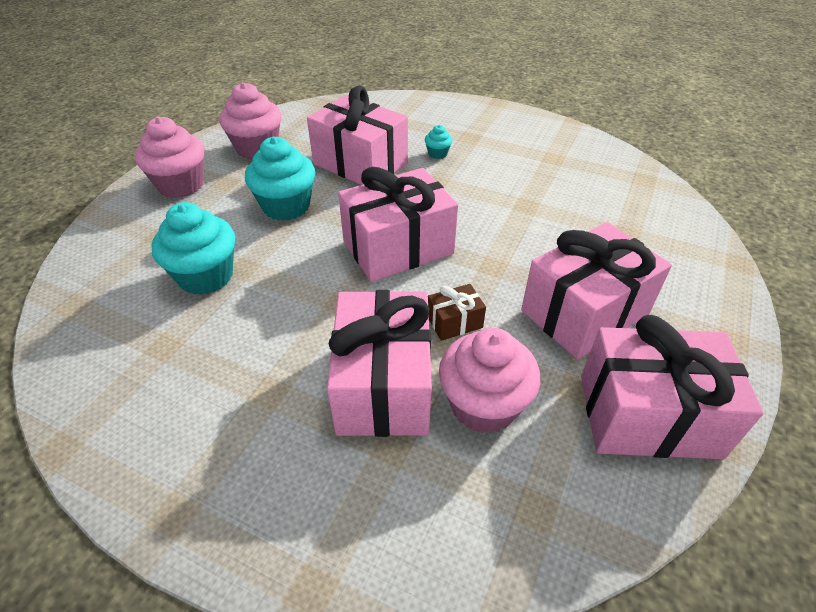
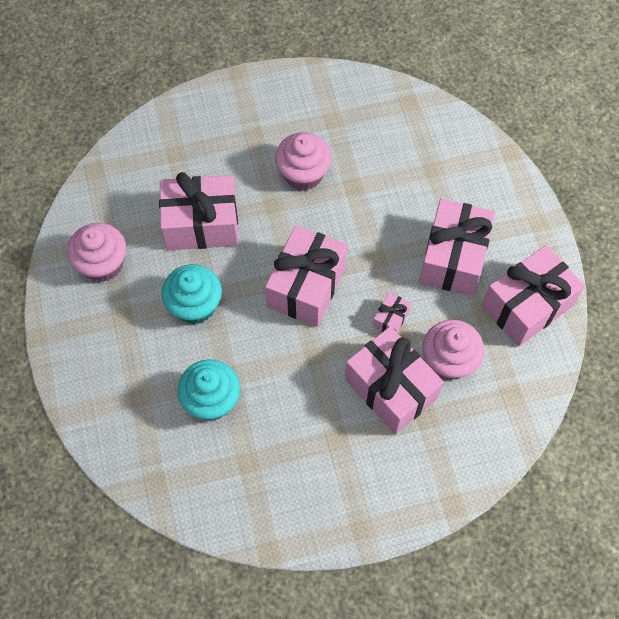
camera: 40 degrees left, 20 degrees up
(181, 185) = (92, 343): pink cupcake -> pink cupcake (303, 174)
(437, 154) = (247, 173): turquoise cupcake -> none
(454, 322) = (390, 319): brown gift -> pink gift

